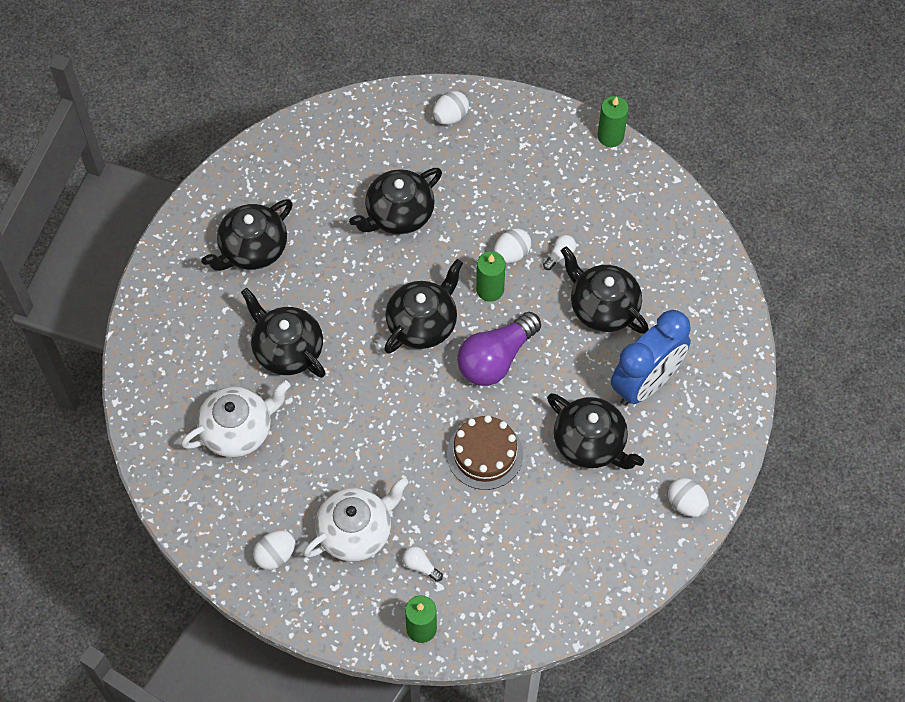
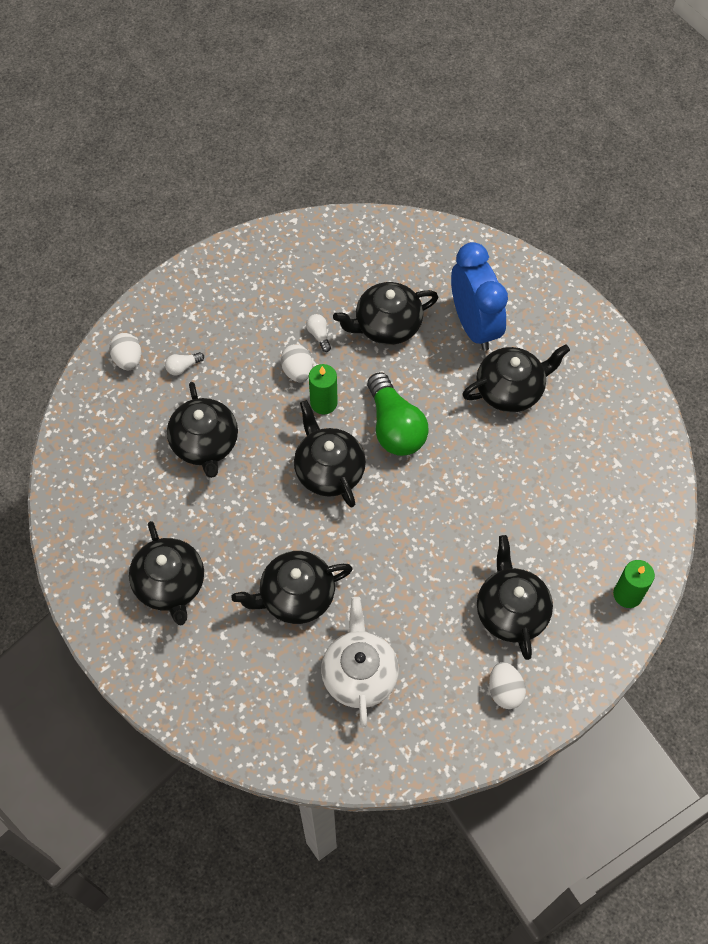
camera: 65 degrees left, 0 degrees up
(356, 531) = (511, 611): white teapot -> black teapot
(420, 566) = (568, 570): white light bulb -> white light bulb (183, 367)
(485, 454) = (483, 474): brown cake -> none
(496, 359) = (395, 427): purple light bulb -> green light bulb
(610, 136) = (223, 248): green candle -> none
(686, 504) = (597, 345): white egg -> none

